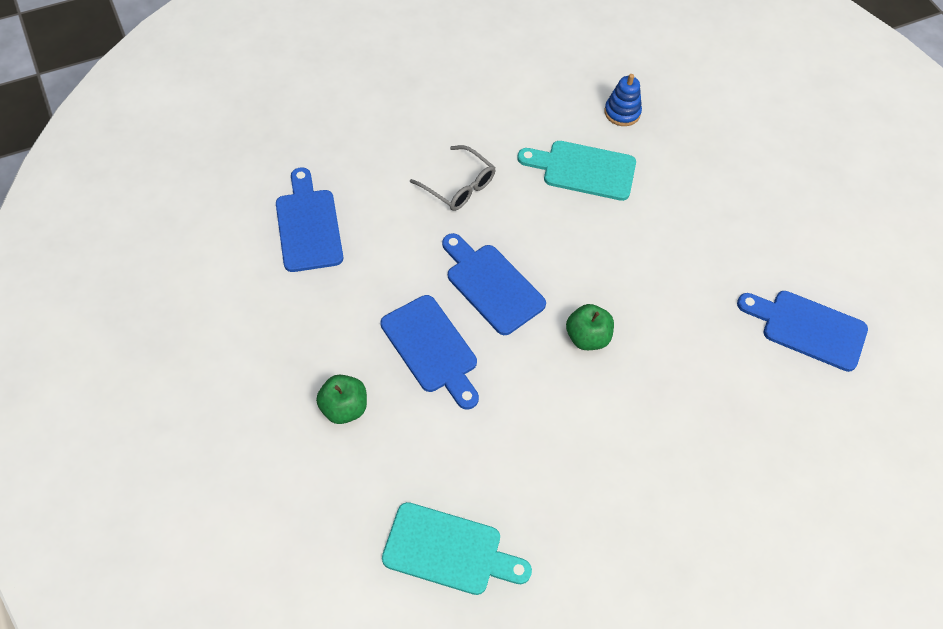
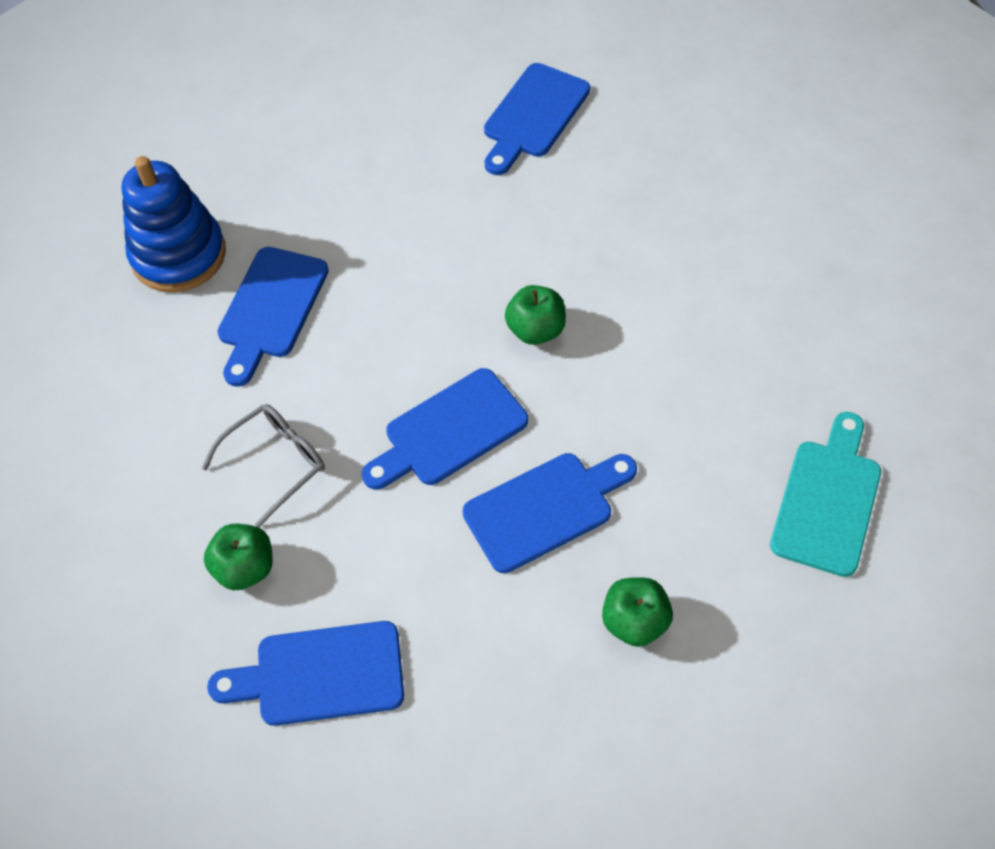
camera: 80 degrees left, 0 degrees up
(381, 178) = (245, 568): none -> green apple
(583, 170) = (271, 309): turquoise cutting board -> blue cutting board
(622, 112) = (178, 255): blue stacking toy -> blue stacking toy, size x1.86

